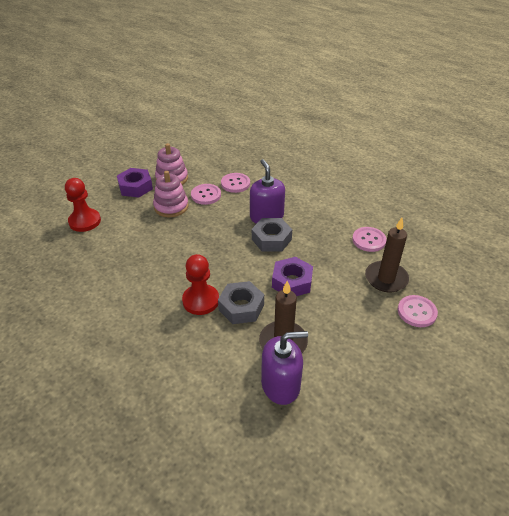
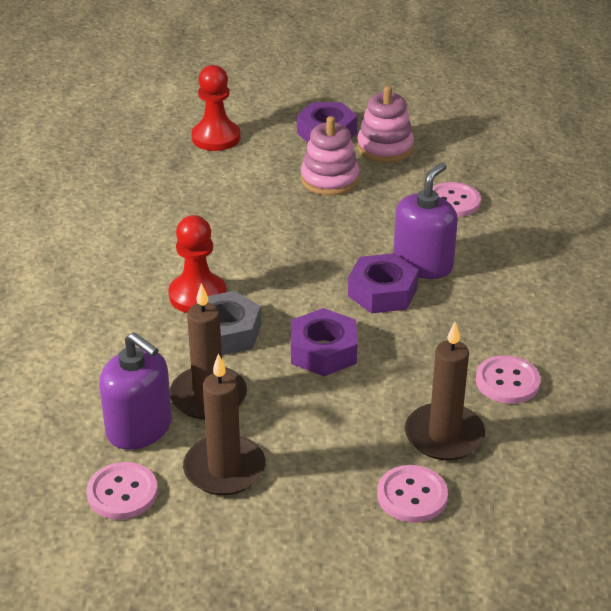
camera: 50 degrees right, 5 degrees down
(206, 195) = (392, 192): pink button -> pink button (122, 493)
(271, 239) = (382, 292): grey nut -> purple nut
(343, 368) = (224, 469): none -> brown candle

